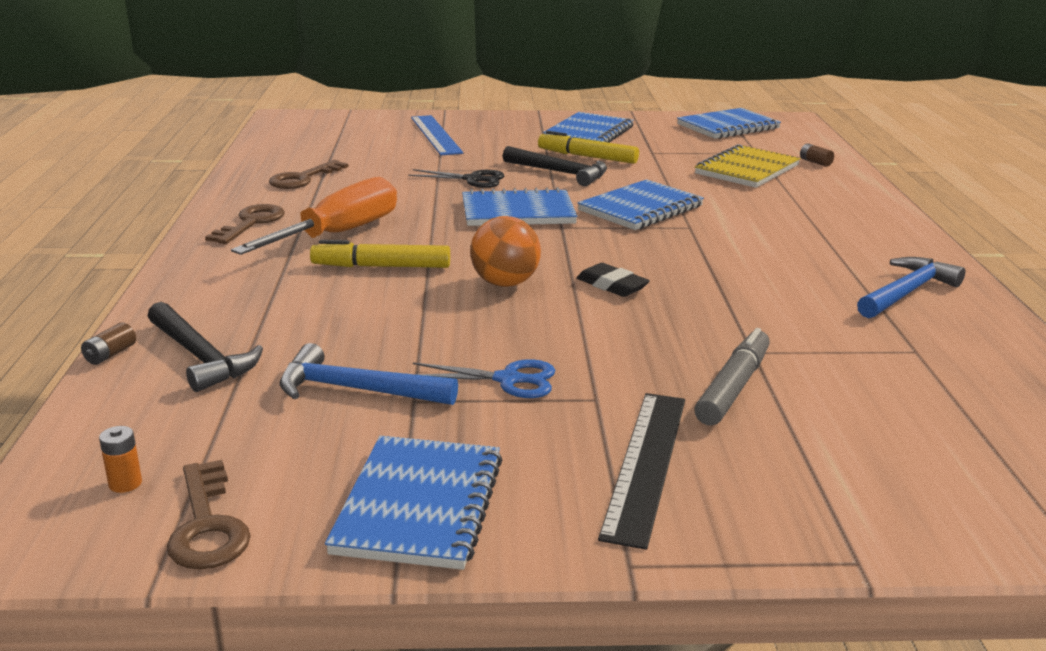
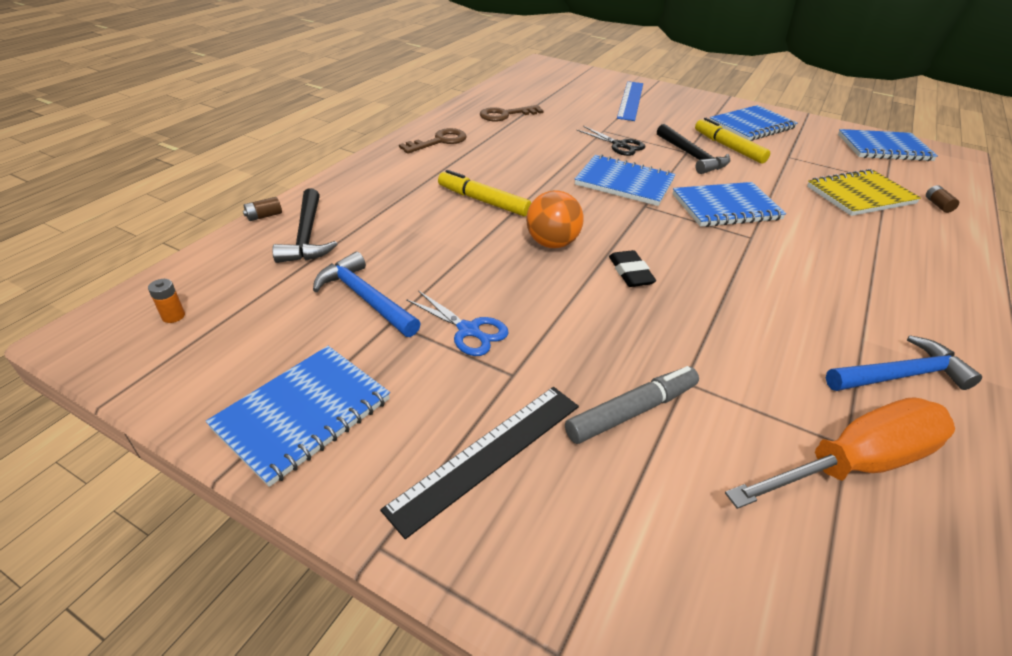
camera: 30 degrees right, 15 degrees up
(207, 525) = (178, 369): brown key -> none
(338, 234) = (483, 165): orange screwdriver -> orange screwdriver (854, 463)

